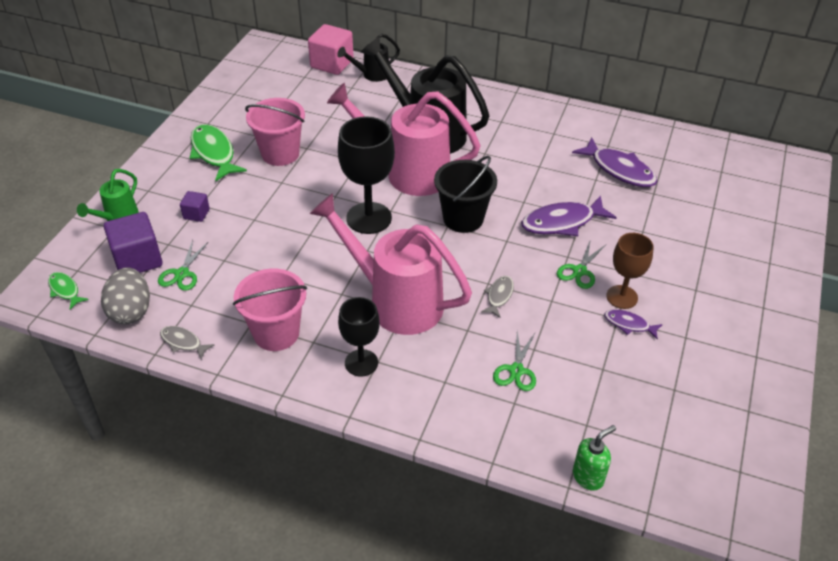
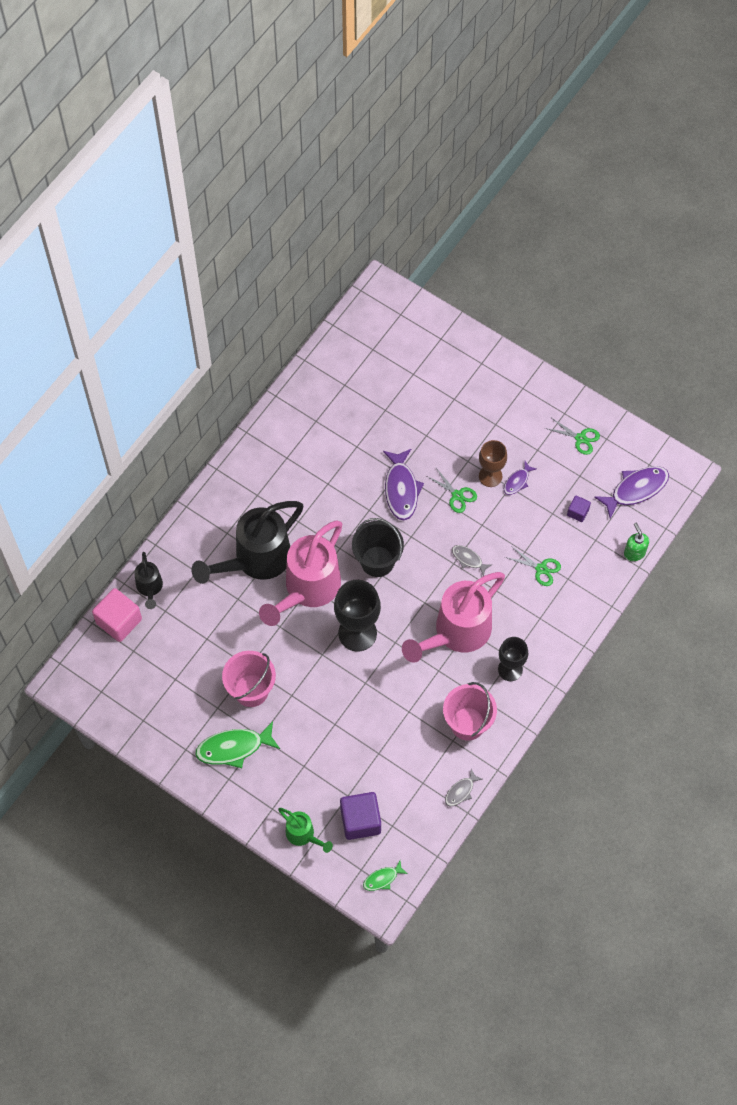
camera: 75 degrees left, 20 degrees up
(131, 311) = (418, 828): grey egg -> none
(182, 274) = (386, 787): green scissors -> green scissors (580, 438)
(196, 214) = (315, 770): purple cube -> purple cube (578, 512)
(619, 170) = (350, 424): purple fish -> purple fish (636, 490)

